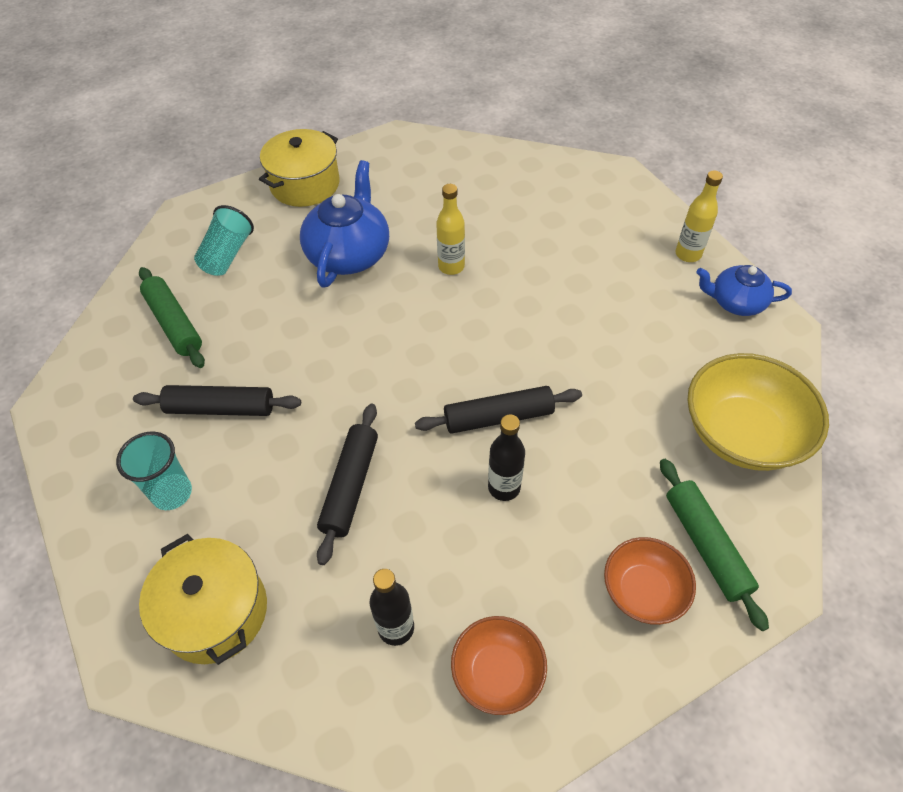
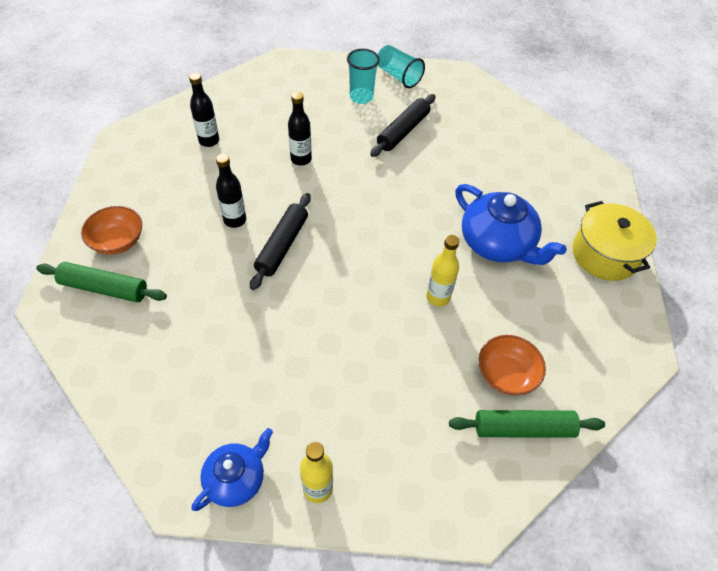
camera: 120 degrees right, 0 degrees up
(174, 323) = (490, 135): green rolling pin -> green rolling pin (523, 428)
(215, 612) = (281, 90): yellow pot -> none
(227, 255) = (543, 180): turquoise cup -> turquoise cup (398, 76)
(350, 486) = (301, 159): black rolling pin -> black bottle
(497, 672) = (150, 163): orange bowl -> orange bowl (506, 374)
(742, 433) = (138, 371): yellow bowl -> none

